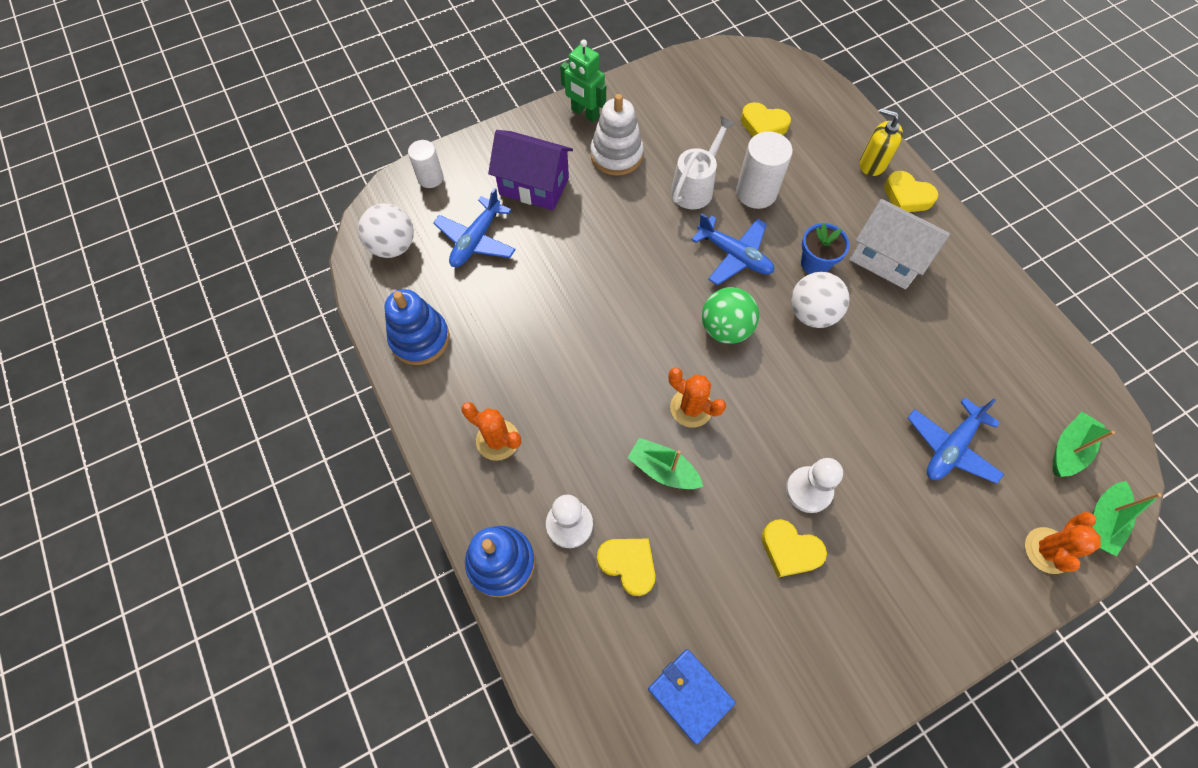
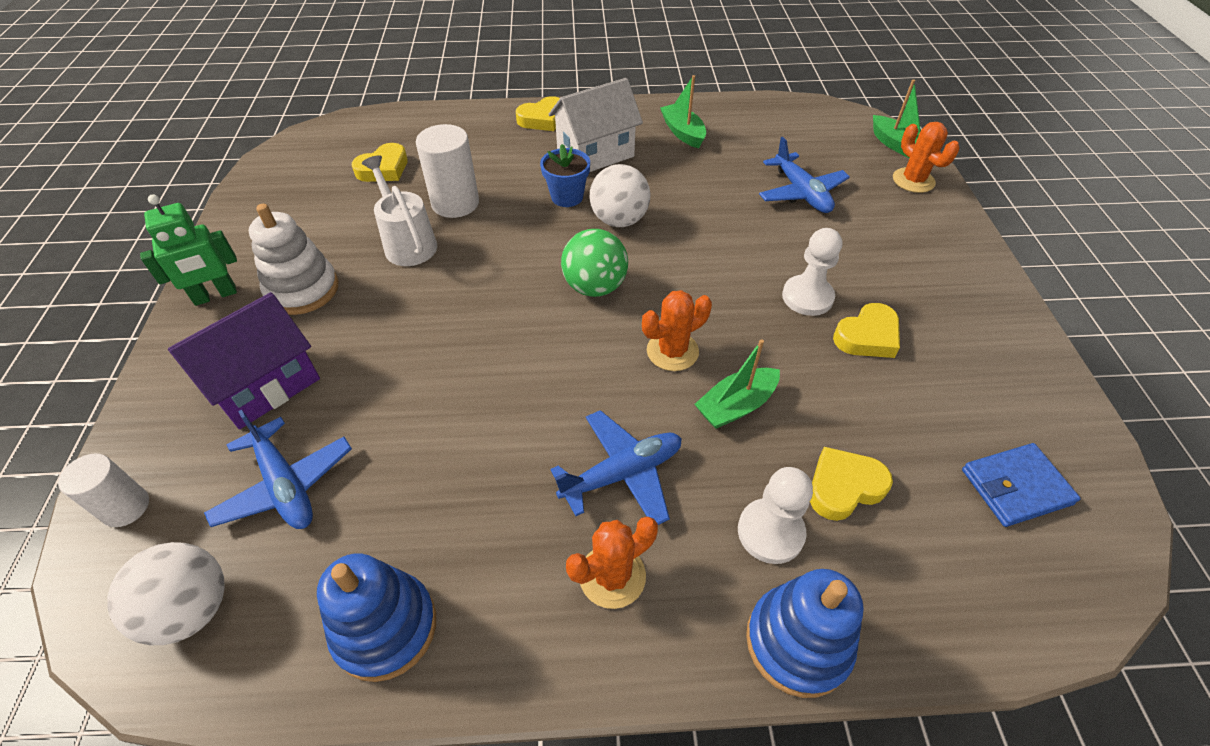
camera: 65 degrees left, 15 degrees down
(734, 255) = (514, 247): blue plane -> blue plane (622, 474)
(872, 164) = (492, 124): yellow soap dispenser -> none
(1068, 449) = (829, 136): green boat -> green boat (683, 133)

